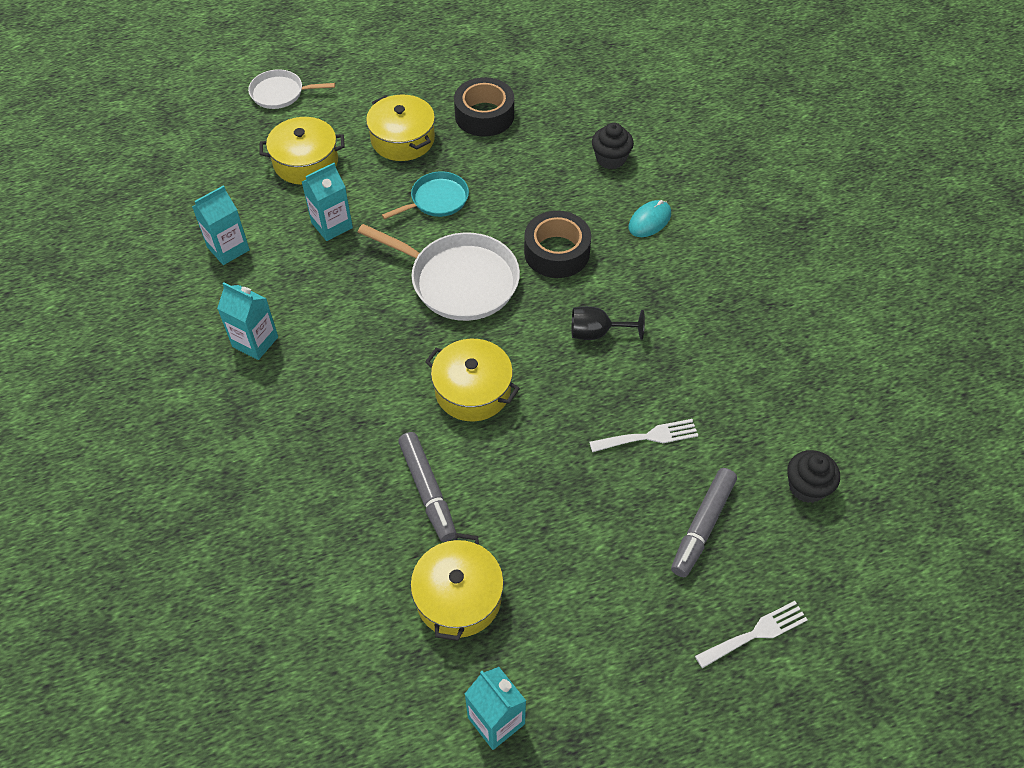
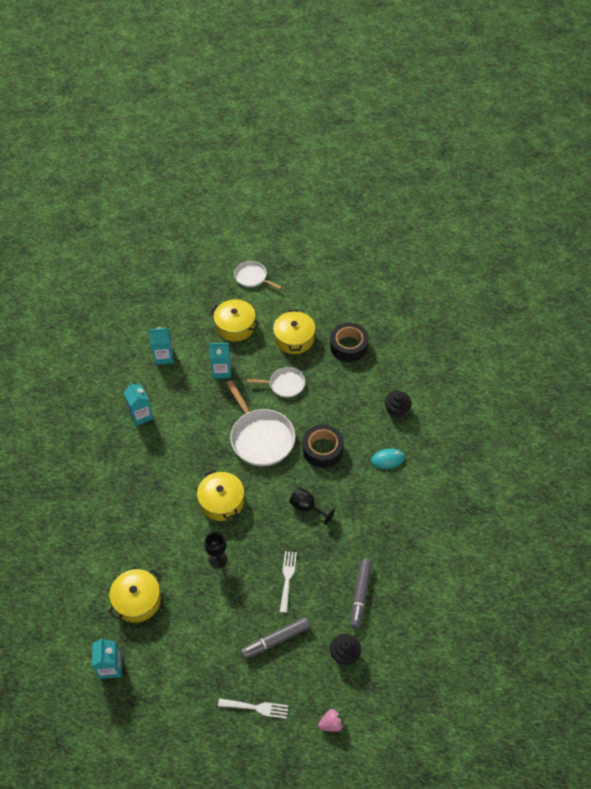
camera: 35 degrees right, 0 degrees up
(428, 490) = (163, 540): grey marker -> grey marker (360, 595)
(436, 200) = (284, 384): turquoise pan -> white pan
(531, 469) = (218, 559): none -> black goblet
(648, 436) = (287, 578): white fork -> white fork turned 105 degrees counterclockwise
(869, 587) = (331, 724): none -> pink strawberry

